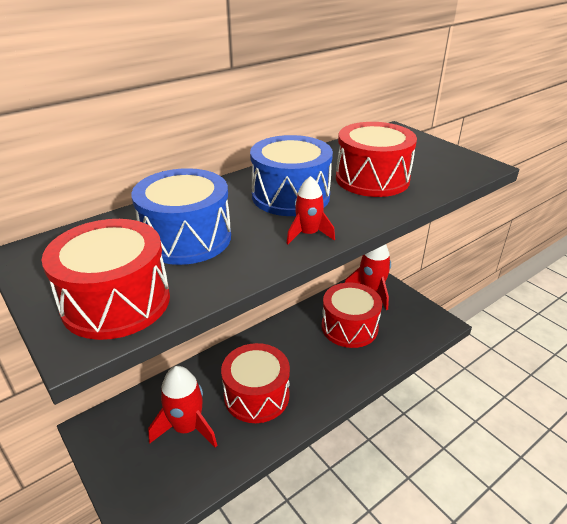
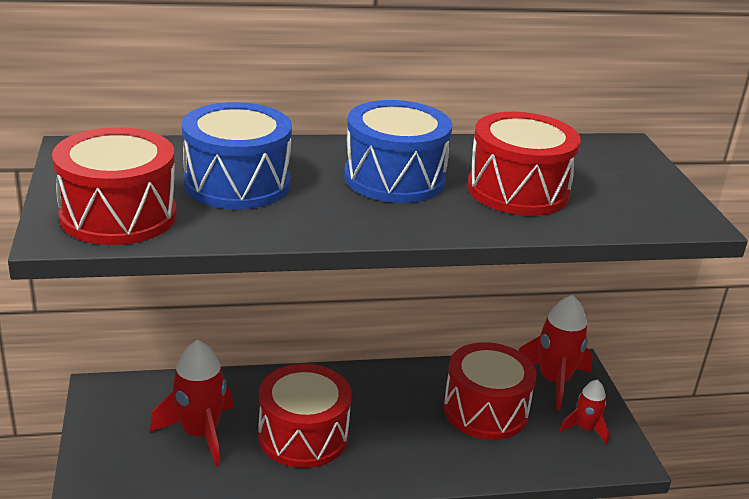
camera: 25 degrees right, 5 degrees down
(308, 234) = (369, 221): red rocket -> red rocket (585, 428)

